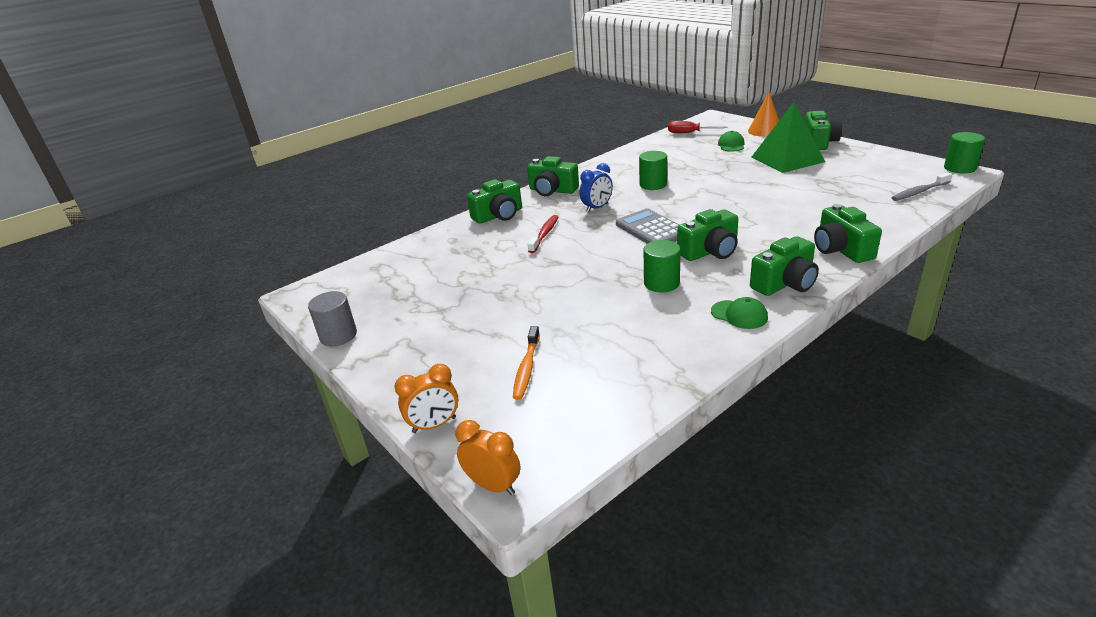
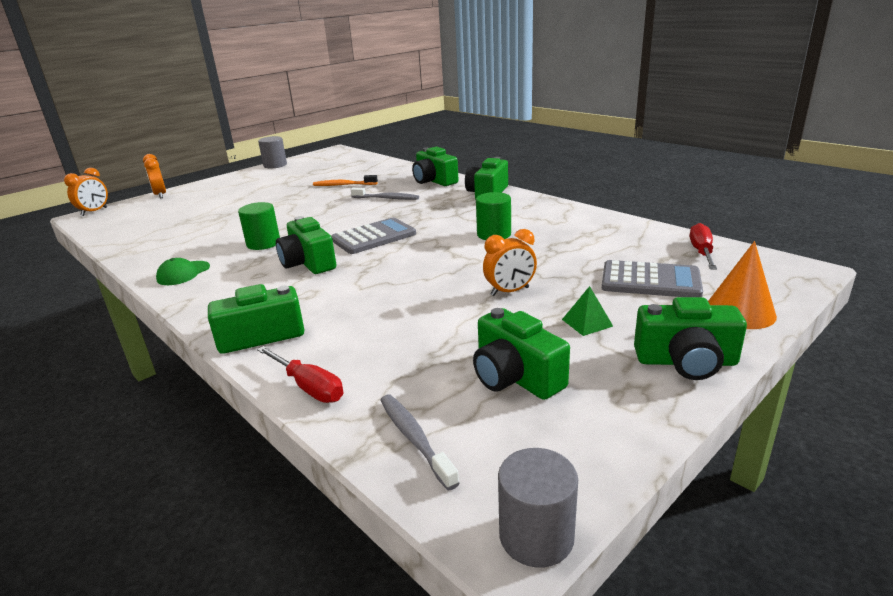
camera: 85 degrees right, 5 degrees down
(526, 368) = (190, 209): orange toothbrush -> orange toothbrush (343, 185)
(544, 234) = (387, 198): red toothbrush -> grey toothbrush
(597, 208) = (436, 213): blue clock -> none
(731, 145) = (650, 281): green cap -> grey calculator
(752, 177) = (510, 291): none -> orange clock
(785, 283) = (216, 296): green camera -> green camera (515, 377)
(787, 159) = (587, 322): green pyramid -> green pyramid, size x0.41
(893, 223) = (308, 387): none -> red screwdriver
(959, 168) = (536, 536): green cylinder -> grey cylinder

